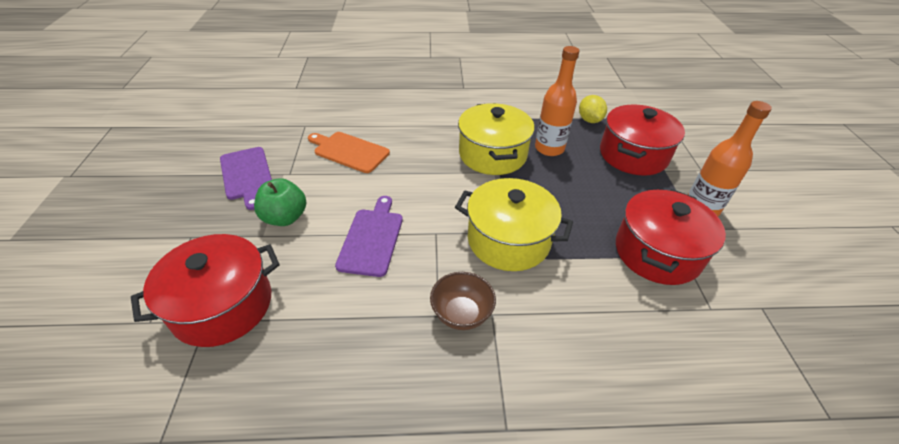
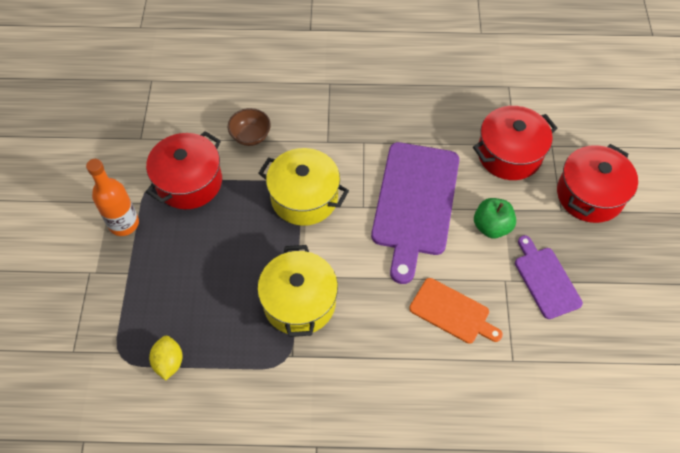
camera: 175 degrees left, 15 degrees up
(372, 238) = (415, 203): purple cutting board -> purple cutting board, size x1.83
(461, 314) = (348, 142): brown bowl -> brown bowl (251, 136)
(549, 148) = (235, 310): orange bottle -> none
(633, 155) = (148, 296): red pot -> red pot (589, 195)

